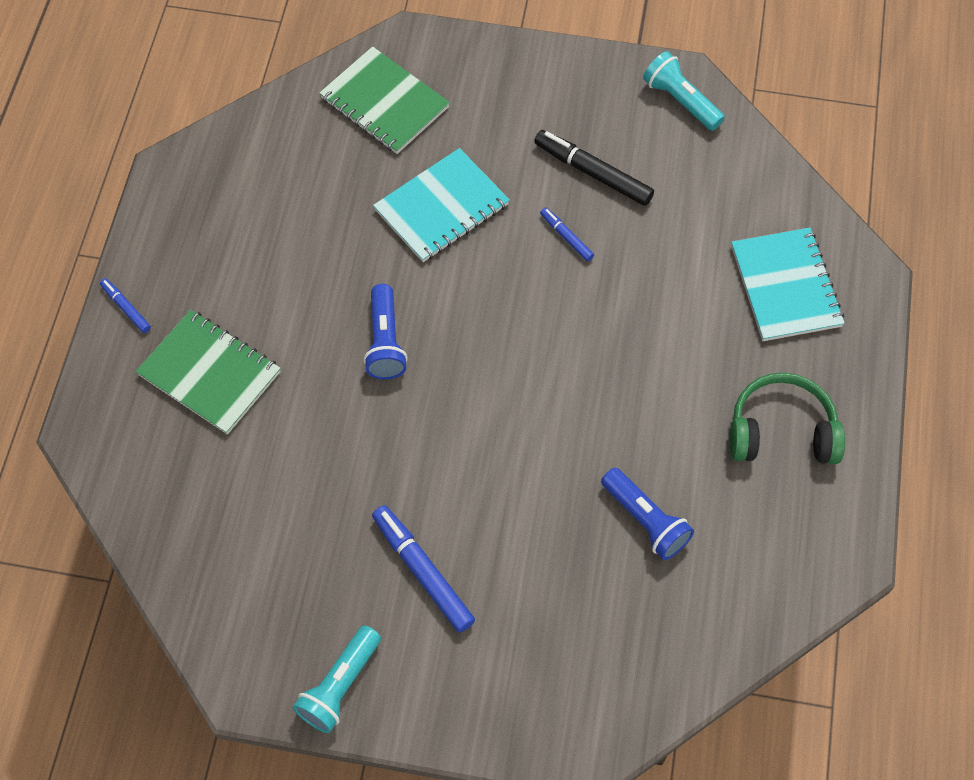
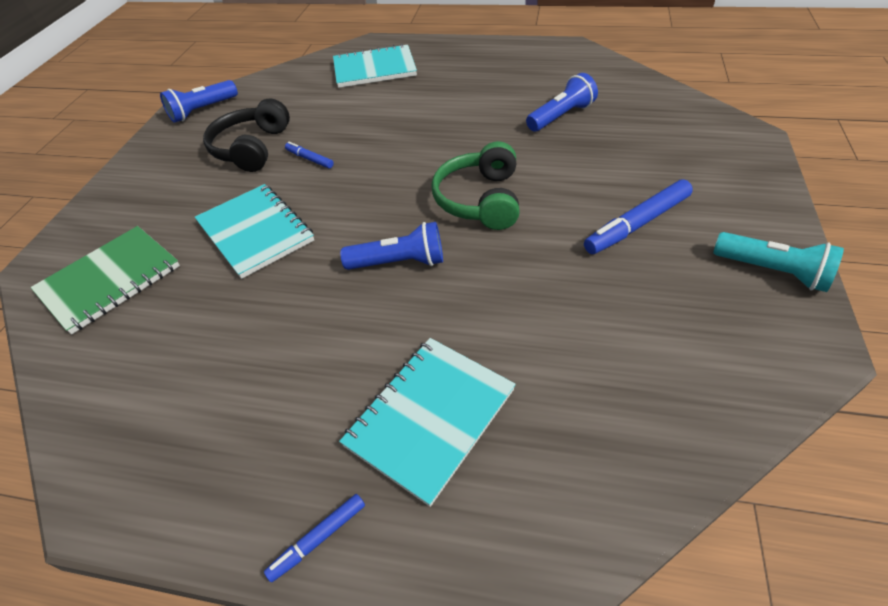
camera: 85 degrees left, 15 degrees down
(209, 374) = (430, 418): green notebook -> turquoise notebook
(566, 237) = (309, 159): blue marker -> blue marker turned 75 degrees clockwise
(592, 173) = (252, 148): black marker -> black headphones
(680, 101) = (202, 111): turquoise flashlight -> blue flashlight
(781, 431) = (484, 69): green headphones -> green headphones (480, 200)

